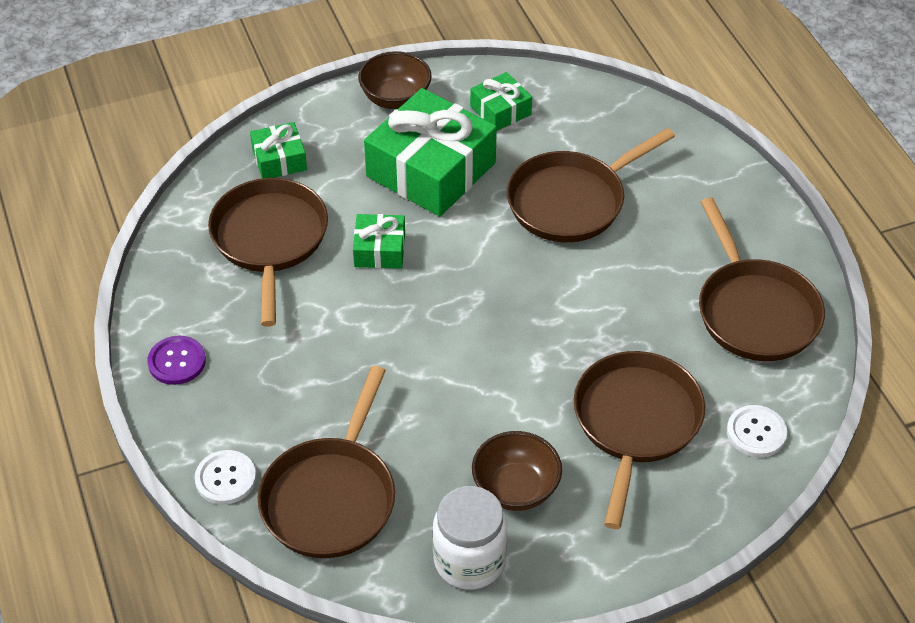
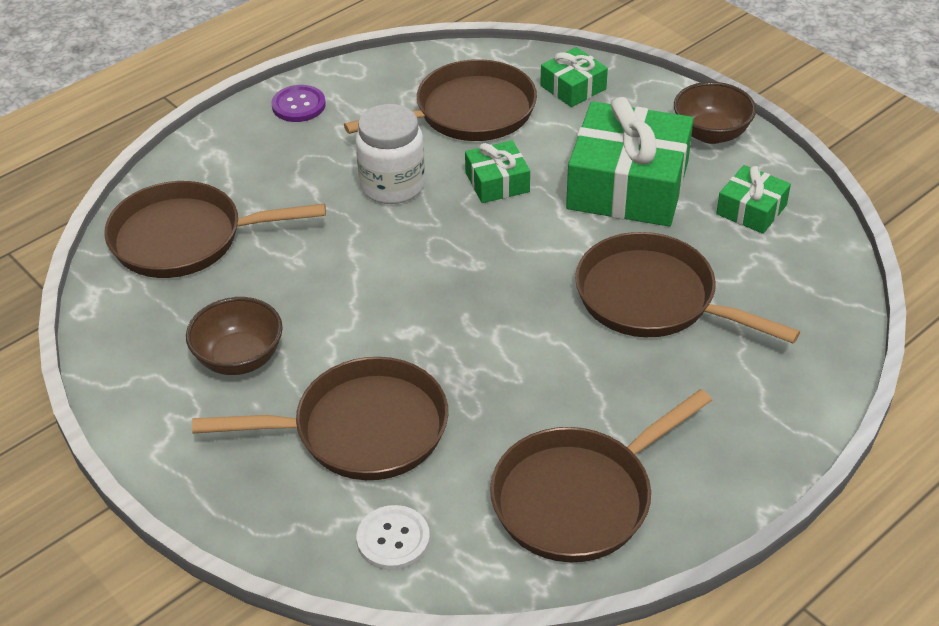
camera: 70 degrees right, 5 degrees down
(225, 478) = (183, 171): white button -> none
(469, 560) = (143, 348): white jar -> white jar (392, 185)

